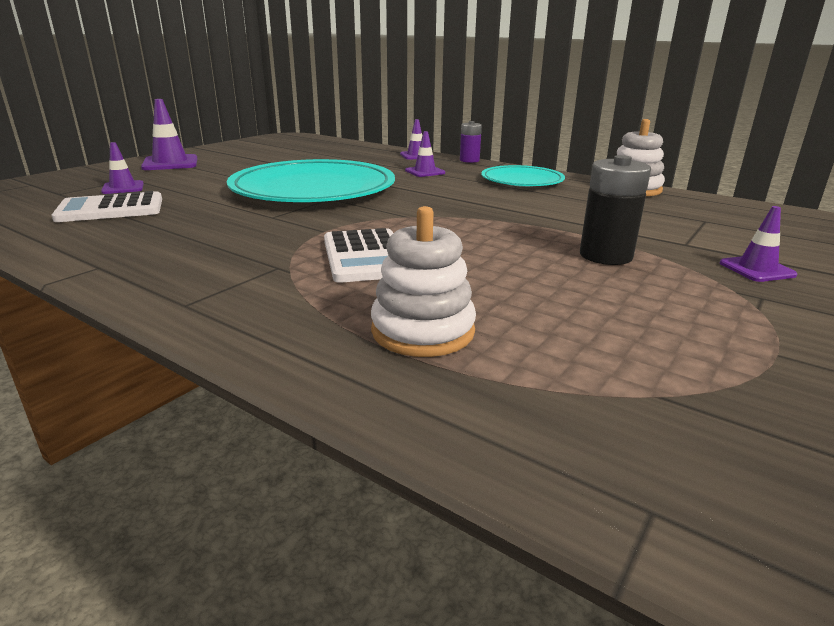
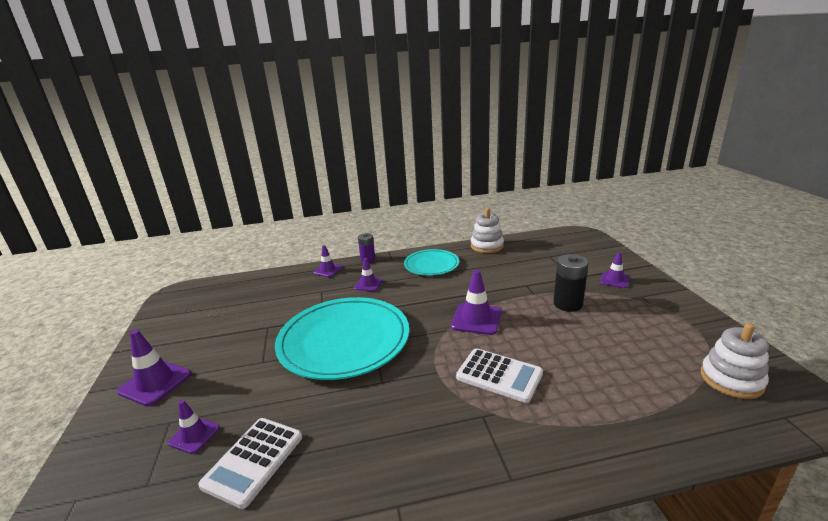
camera: 45 degrees left, 0 degrees up
(423, 331) = (614, 401): white stacking toy -> white stacking toy (731, 379)
(457, 222) = (476, 319): none -> purple traffic cone

